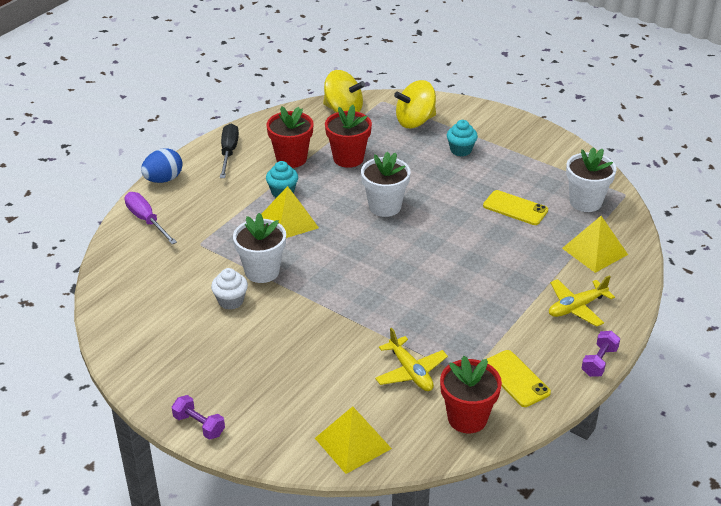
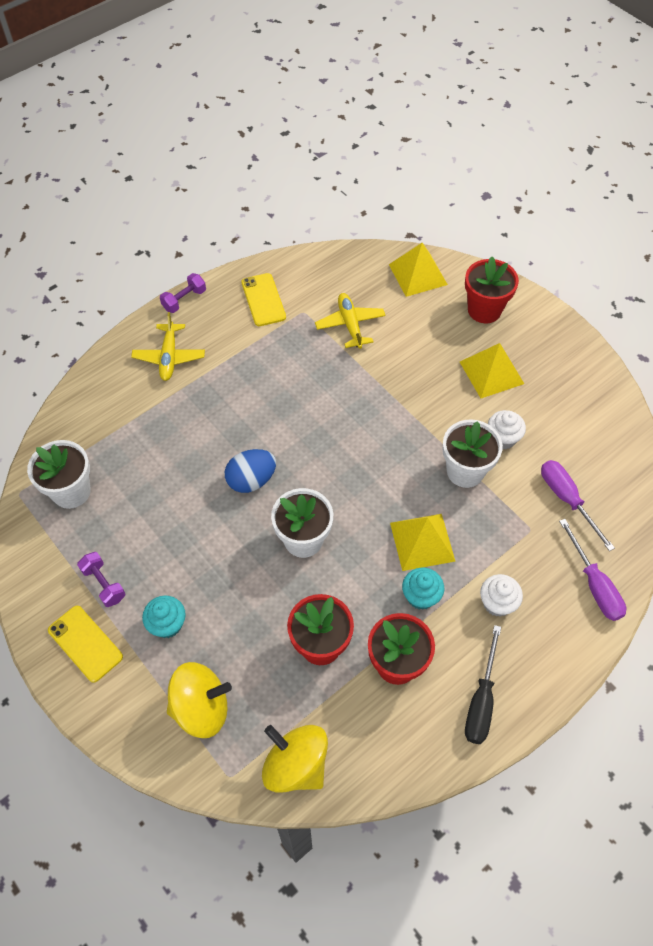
camera: 165 degrees left, 20 degrees up
(163, 179) = (574, 661): blue egg -> blue egg (251, 480)
(169, 268) = (567, 499): none -> purple screwdriver
(199, 425) = (541, 314): purple dumbbell -> purple dumbbell (104, 584)
(223, 198) = (497, 603): none -> white cupcake
(467, 418) = (319, 275): red flower pot -> red flower pot (484, 310)
(515, 208) = (155, 501): yellow phone -> yellow phone (85, 643)
(576, 307) = (169, 357): yellow plane -> yellow plane turned 105 degrees clockwise
(594, 251) = (108, 419): yellow pyramid -> yellow pyramid (491, 372)

